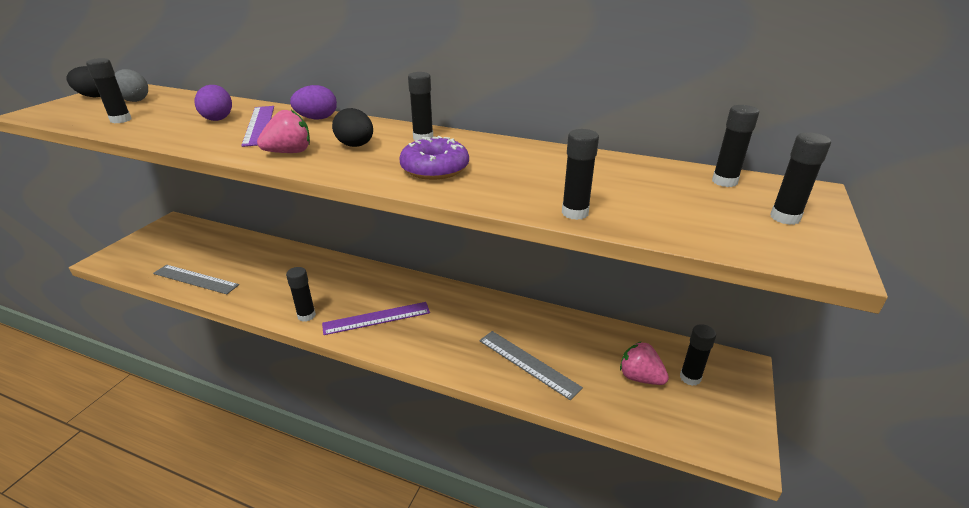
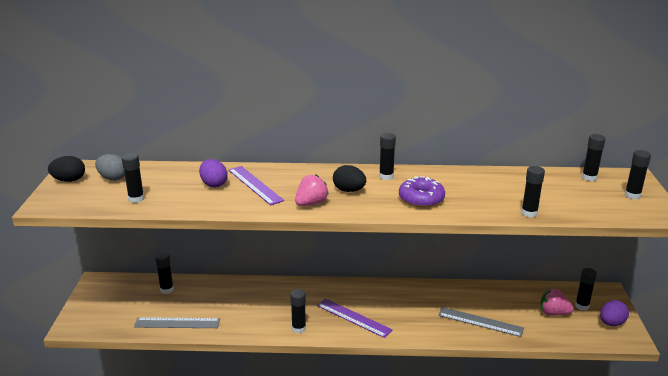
camera: 20 degrees left, 5 degrees down
(222, 243) = (167, 289): none -> black glue stick
(317, 118) = (290, 172): purple egg -> purple egg (611, 323)
(376, 318) = (353, 318): purple ruler -> purple ruler turned 75 degrees clockwise

